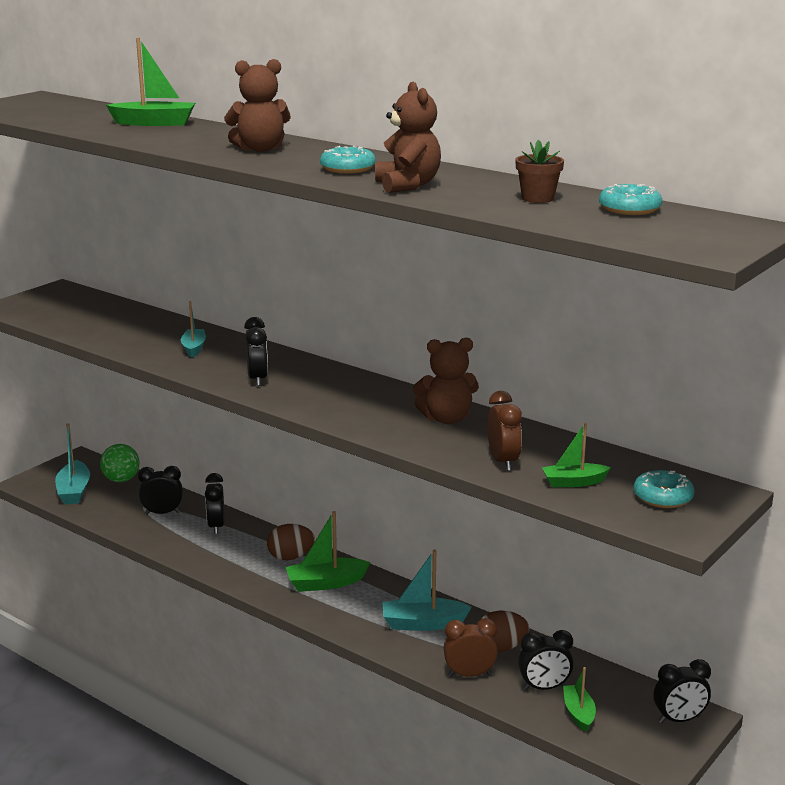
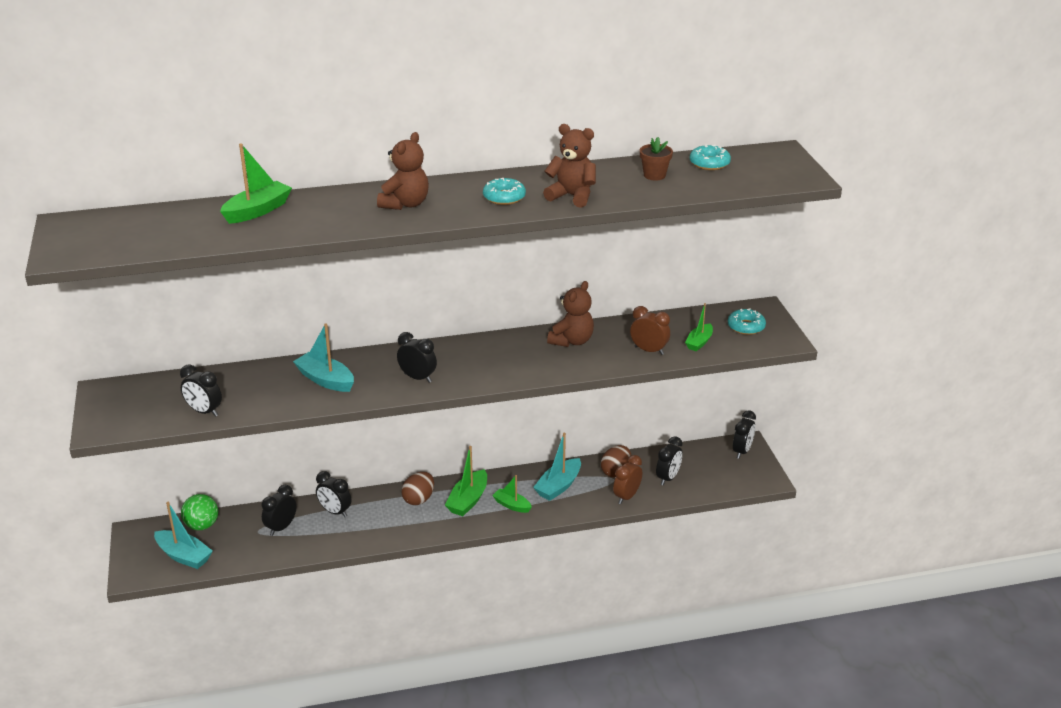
camera: 50 degrees left, 10 degrees up
(78, 327) = (204, 411): none -> black clock
(194, 348) = (325, 380): turquoise boat -> turquoise boat, size x1.55
(578, 713) = (702, 479): green boat -> green boat (512, 505)

